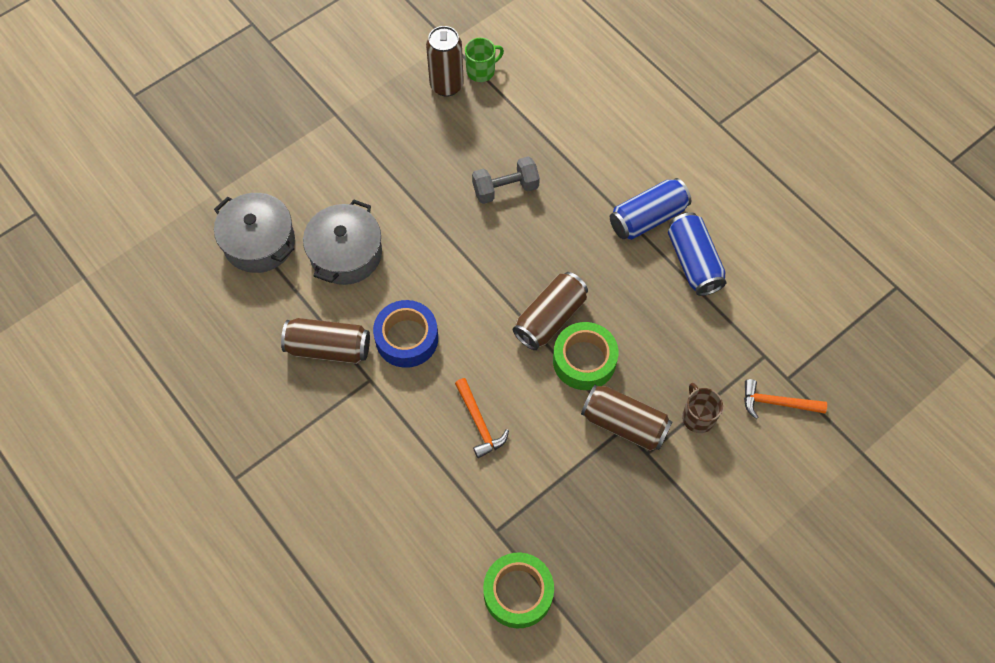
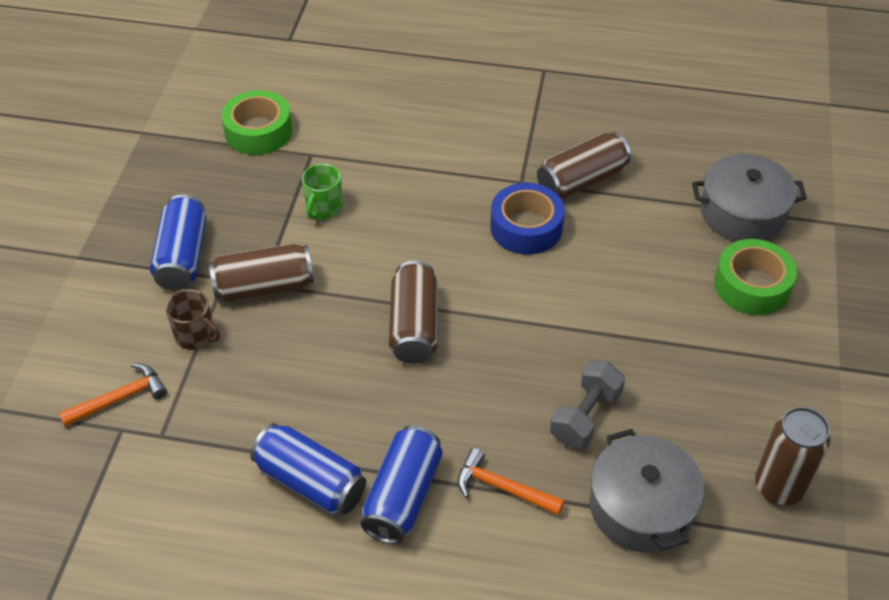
camera: 140 degrees right, 15 degrees down
(346, 253) = (659, 254): grey pot -> grey pot (641, 507)
(479, 423) = (396, 209): orange hammer -> orange hammer (502, 488)
(481, 71) = (766, 537): green mug -> green mug (324, 208)
(584, 360) = (347, 312): green tape -> green tape (752, 285)
(664, 497) = (183, 257): none -> blue can

